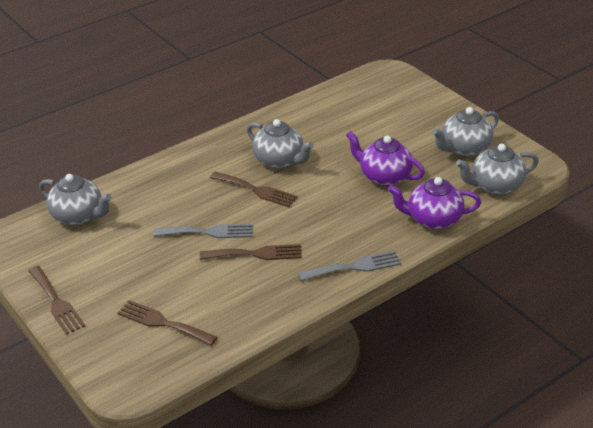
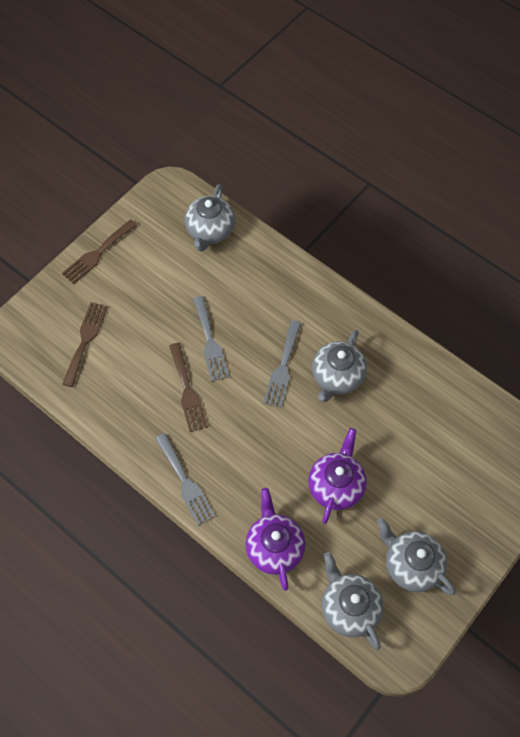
camera: 75 degrees right, 25 degrees up
(256, 190) = (282, 368): brown fork -> grey fork

